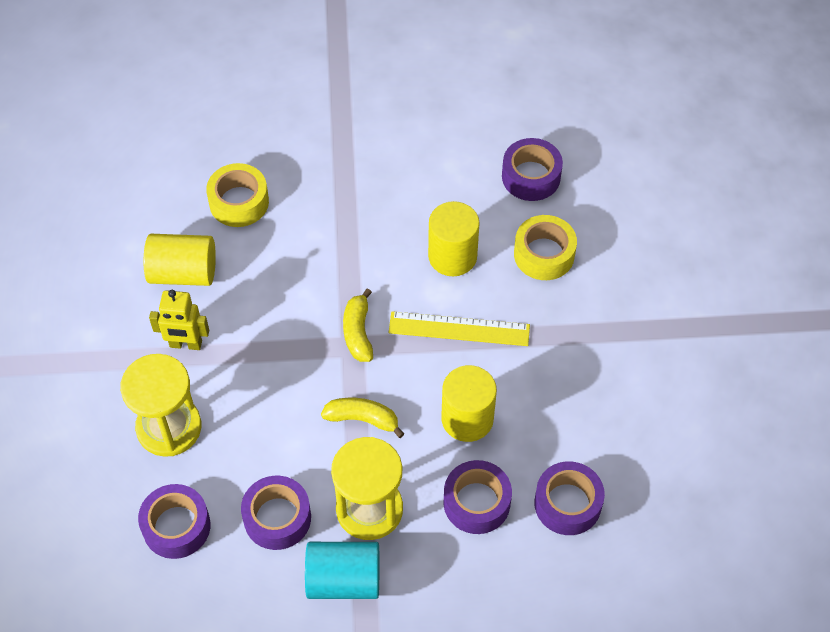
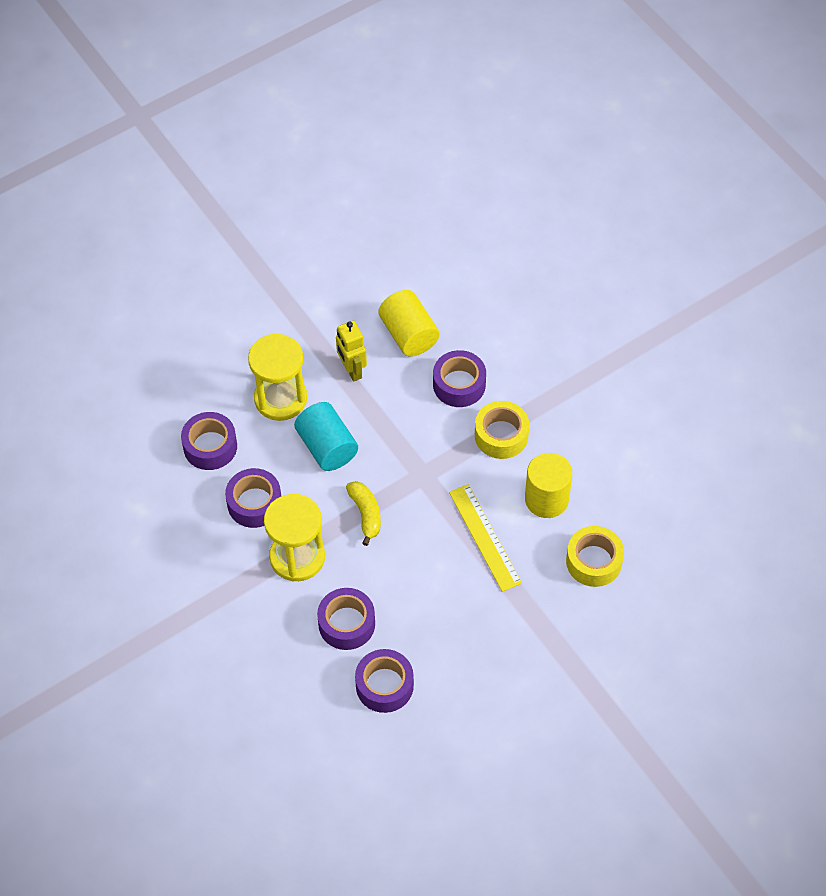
camera: 60 degrees right, 0 degrees up
(239, 202) = (493, 334): yellow tape -> yellow tape (501, 435)
(343, 580) = (234, 570): turquoise cylinder -> turquoise cylinder (327, 447)
(358, 332) = (435, 472): yellow banana -> none
(467, 419) = (411, 582): yellow cylinder -> none
(531, 176) = (661, 515): purple tape -> purple tape (459, 384)

